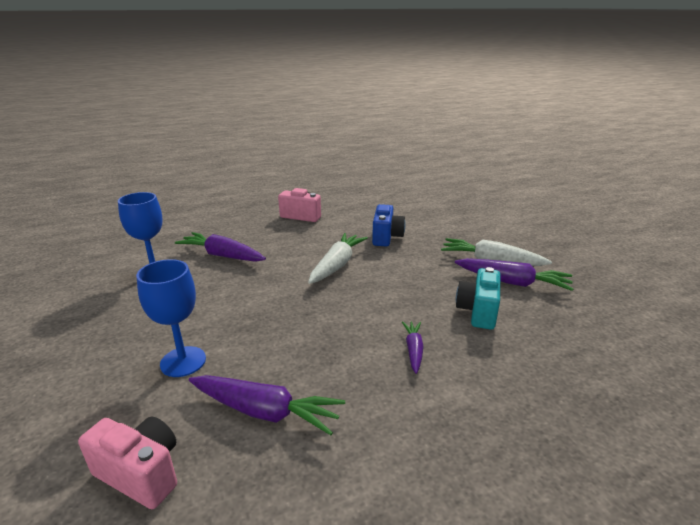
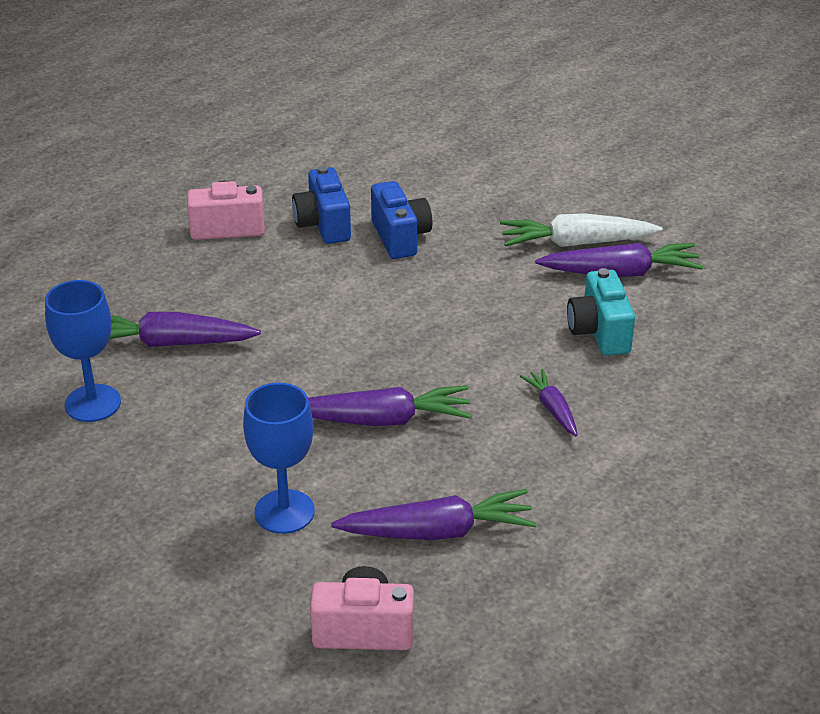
camera: 25 degrees left, 10 degrees up
(295, 324) = (382, 420): none -> purple carrot
(337, 265) = (364, 311): white carrot -> none
(350, 224) = (323, 225): none -> blue camera

